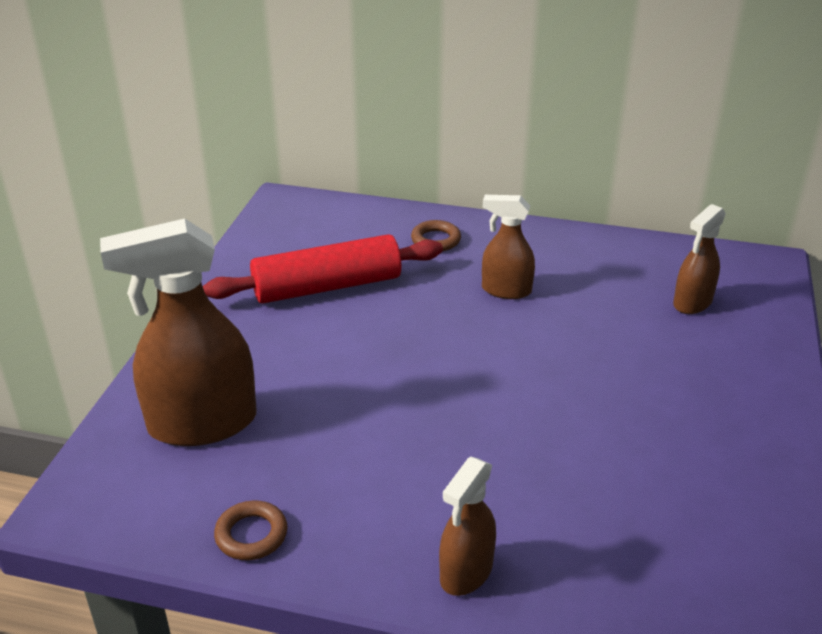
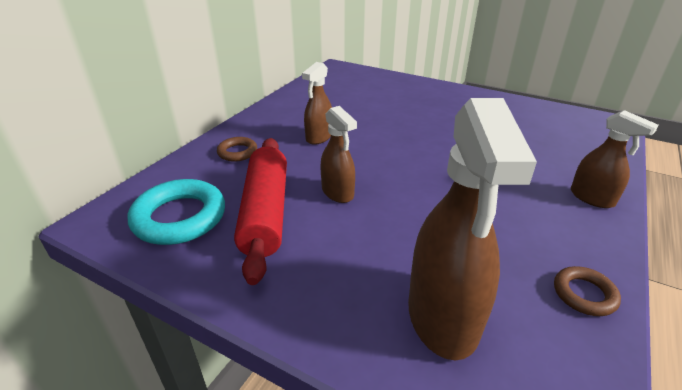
camera: 75 degrees left, 0 degrees up
(303, 240) = (179, 217): none -> turquoise ring
(692, 303) = (361, 90): brown spray bottle -> brown spray bottle (338, 192)

